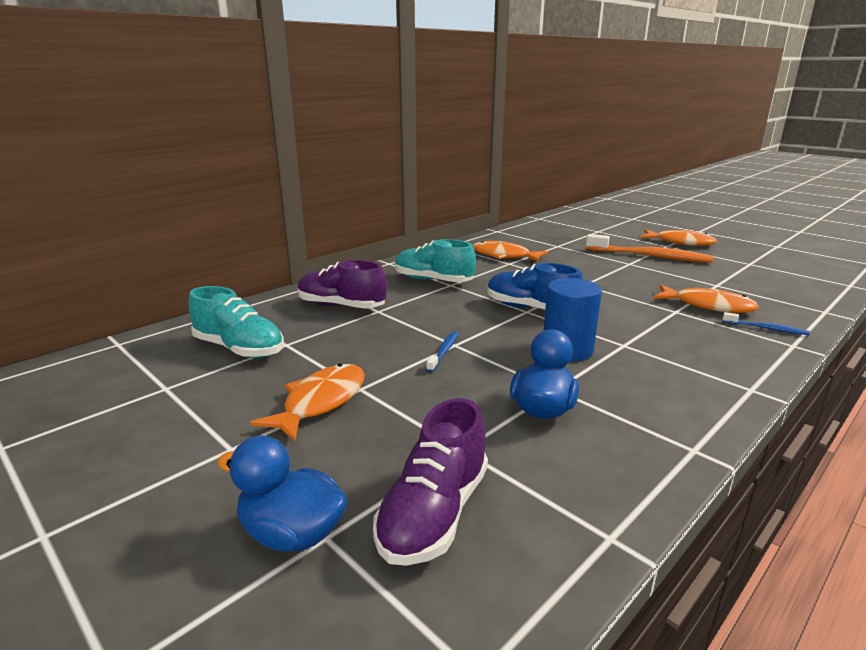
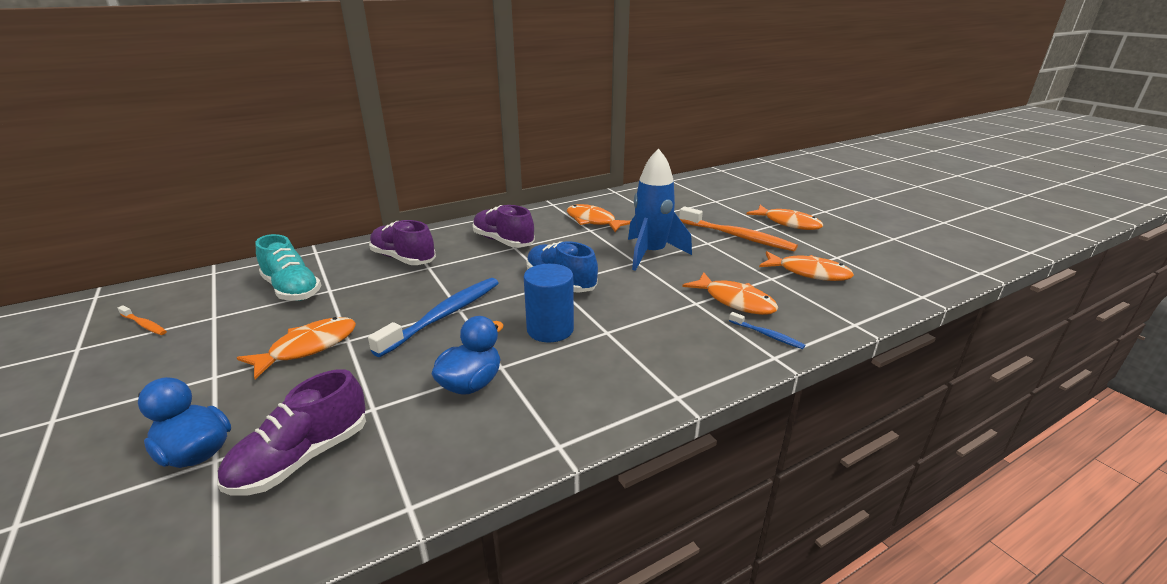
camera: 15 degrees right, 5 degrees up
(76, 408) = (144, 325): none -> orange toothbrush
(433, 280) = (503, 241): turquoise shoe -> purple shoe
(443, 351) = (444, 315): blue toothbrush -> blue toothbrush, size x2.14
(590, 277) = (651, 254): none -> blue rocket
(742, 277) = (808, 273): none -> orange fish

